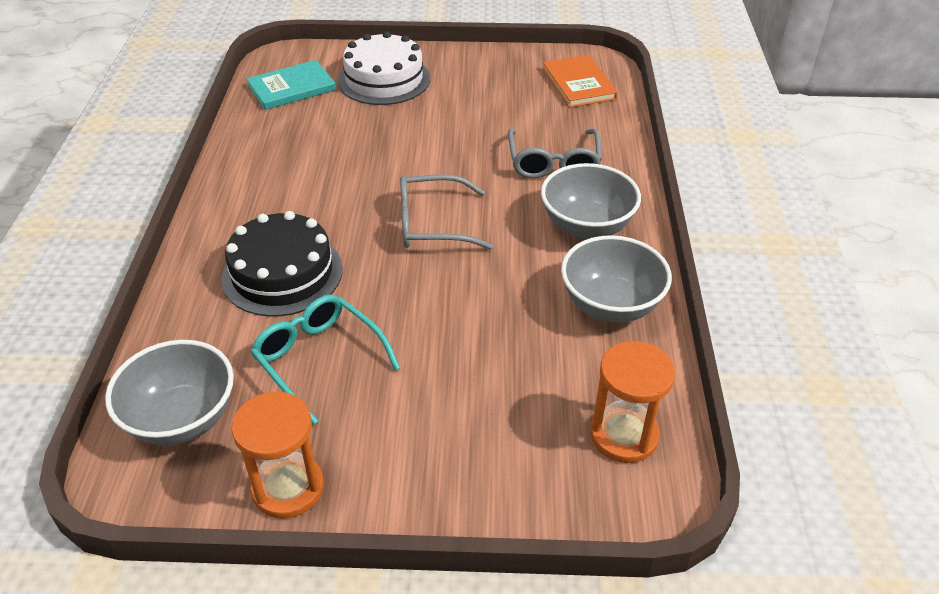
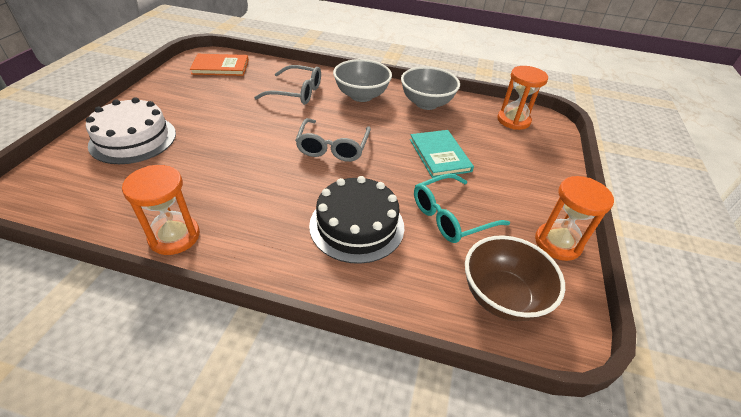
camera: 80 degrees left, 0 degrees up
(182, 419) = (502, 296): grey bowl -> brown bowl
(241, 153) = (174, 236): none -> orange hourglass
(291, 88) = (90, 192): turquoise book -> turquoise book (439, 155)

